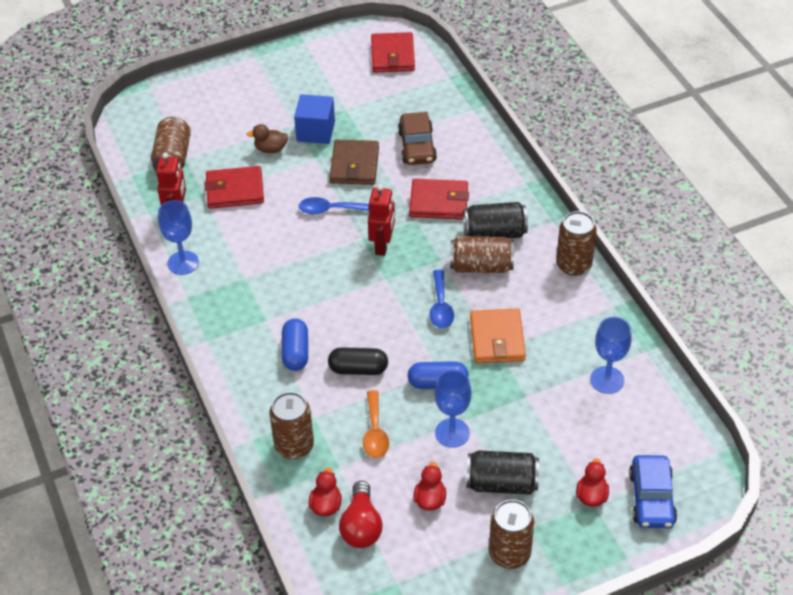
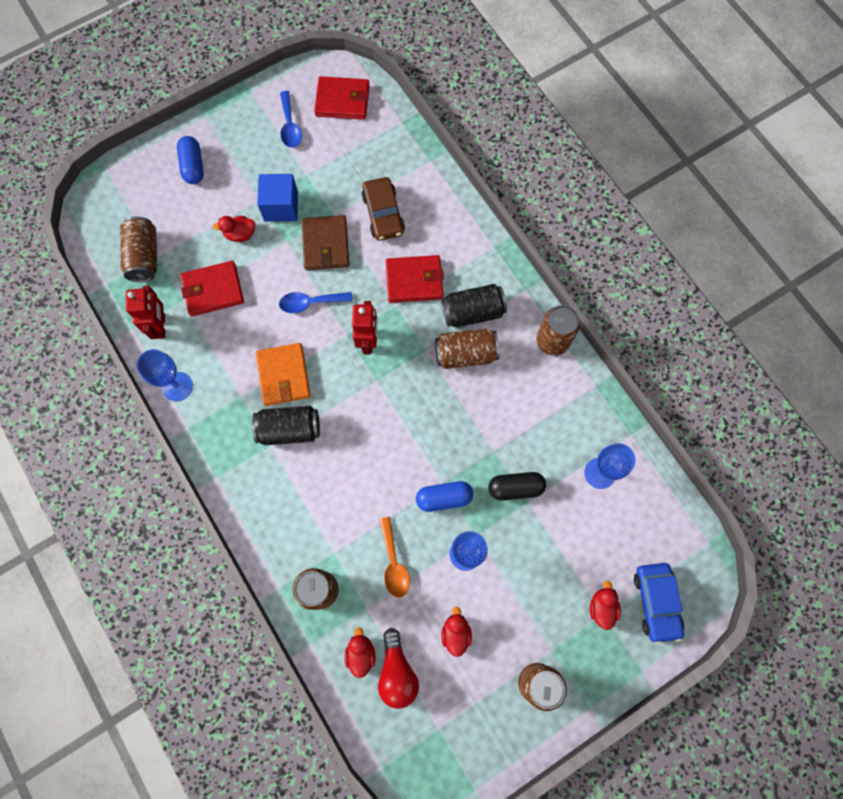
camera: 10 degrees left, 25 degrees up
(271, 149) = (240, 234): brown duck -> red duck
(296, 352) = (304, 480): blue capsule -> blue capsule (193, 166)
(358, 369) = (367, 492): black capsule -> black capsule (515, 488)
(392, 55) = (342, 100): red wallet -> red wallet turned 75 degrees counterclockwise
(440, 306) = (434, 407): blue spoon -> blue spoon (290, 126)
(497, 339) = (492, 438): orange wallet -> orange wallet (283, 375)
(501, 483) = (519, 605): black can -> black can (289, 429)

